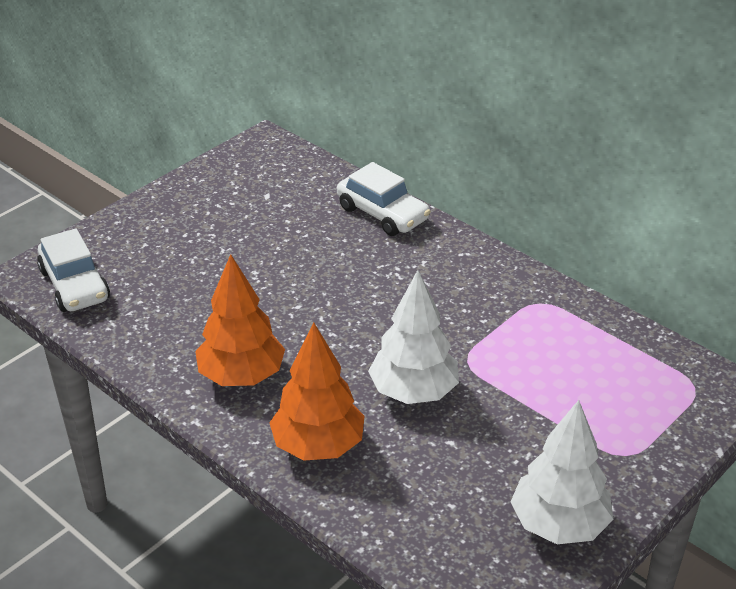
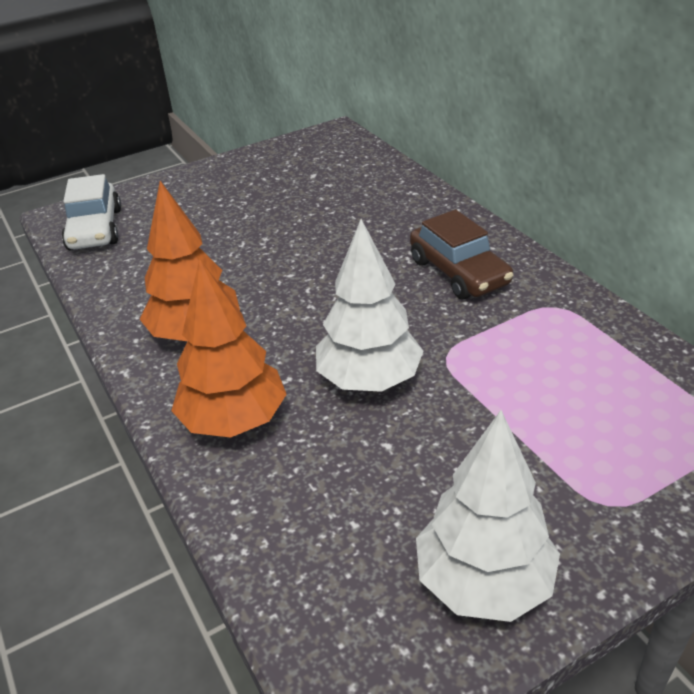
camera: 20 degrees right, 0 degrees up
(382, 213) = (418, 201): white car -> none
(448, 282) = (459, 272): none -> brown car

